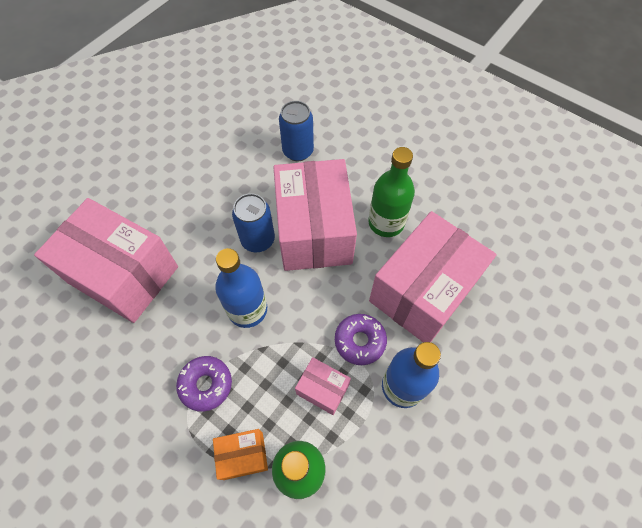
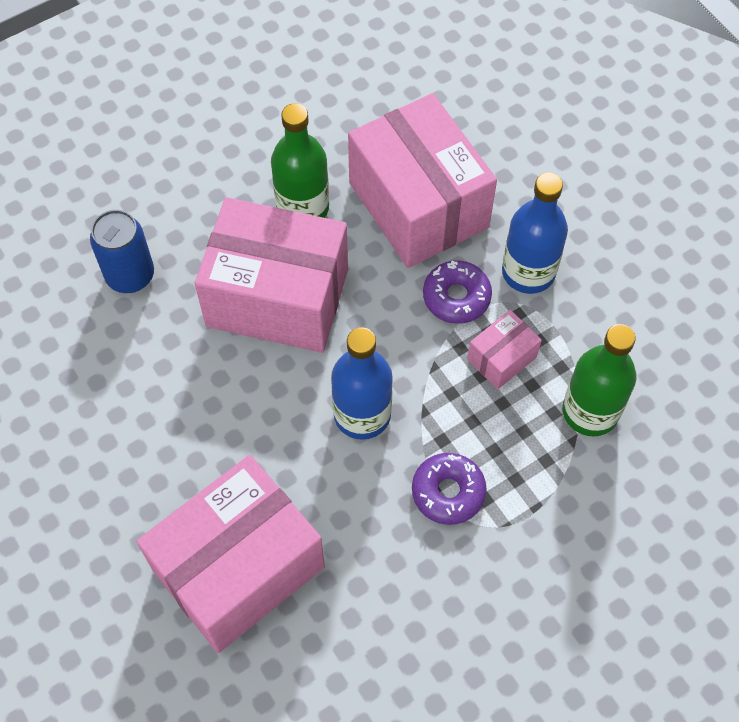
camera: 70 degrees left, 0 degrees up
(243, 455) = (551, 470): orange box -> none
(258, 240) = (259, 372): blue can -> none

